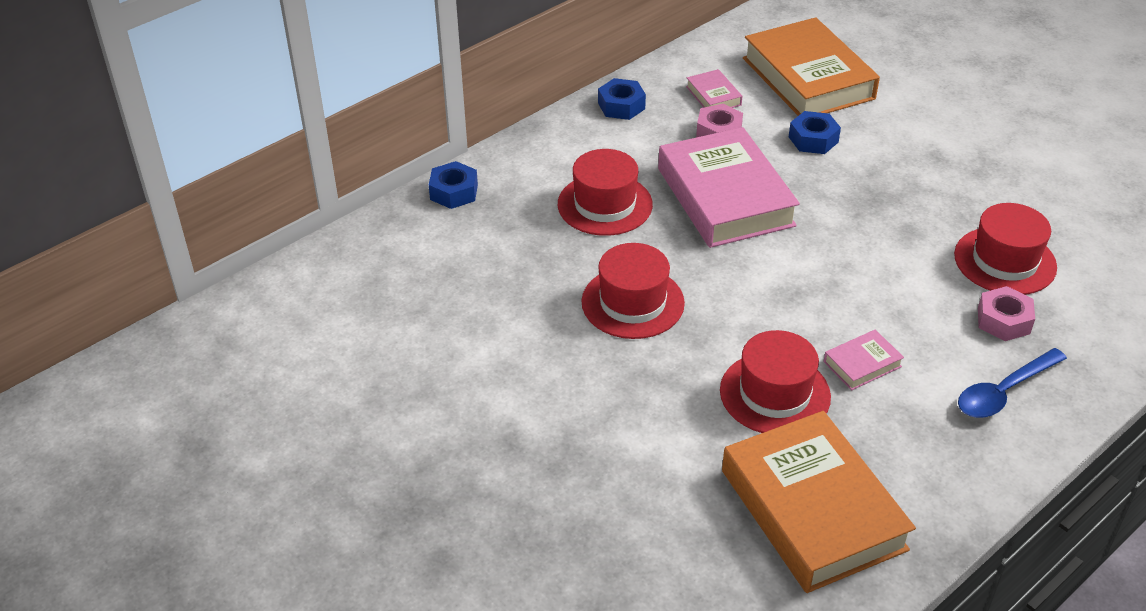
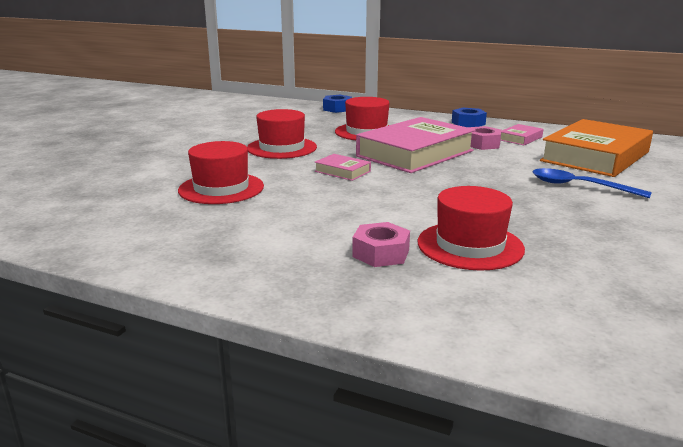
camera: 65 degrees right, 20 degrees down
(812, 510) = (105, 211): orange book -> none
(813, 139) = (522, 166): blue nut -> none
(862, 364) = (273, 208): pink book -> pink book (342, 171)
(1003, 392) = (279, 263): blue spoon -> blue spoon (579, 186)

